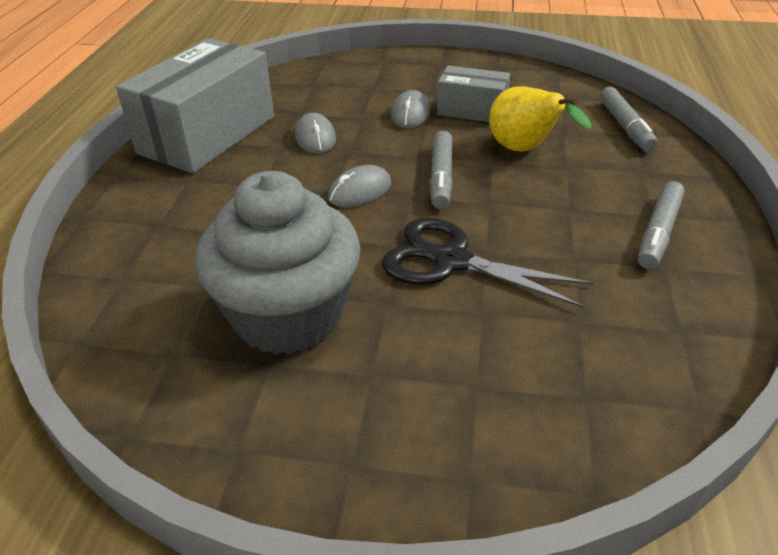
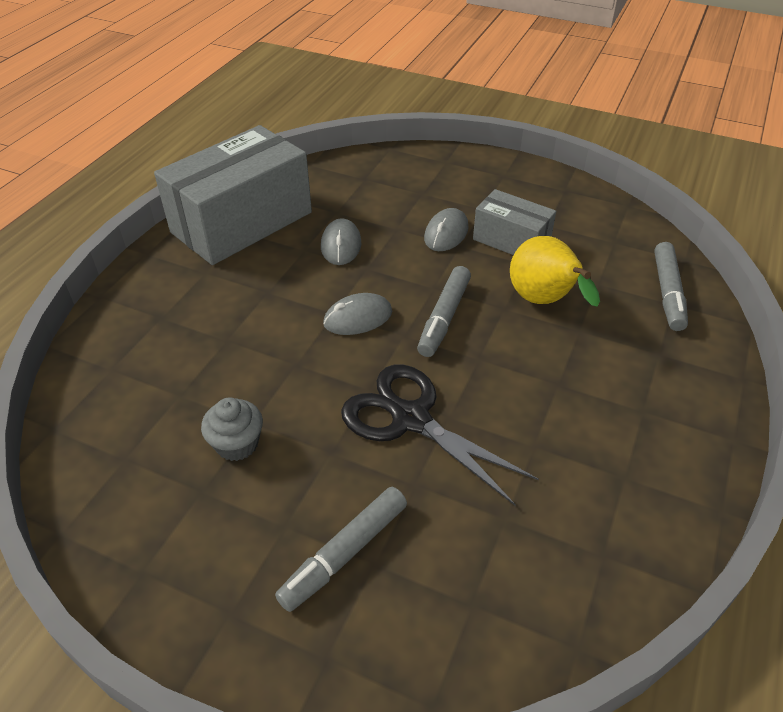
camera: 15 degrees right, 5 degrees up
(288, 315) = (237, 444): grey cupcake -> grey cupcake, size x0.41
(658, 232) = (638, 434): grey marker -> grey marker (344, 553)

